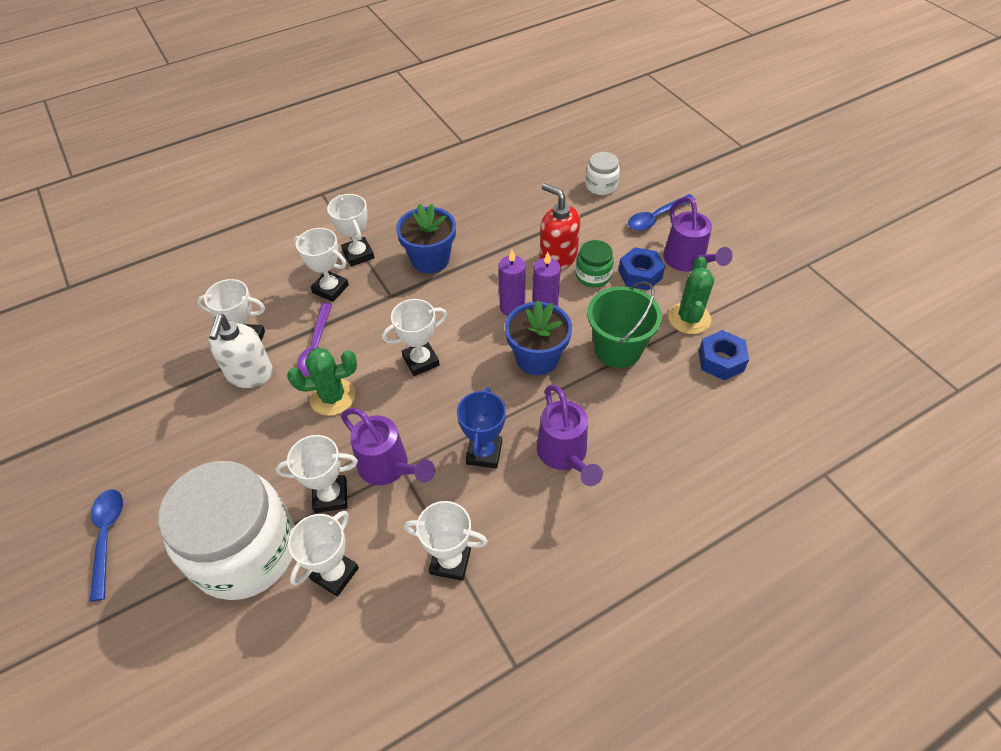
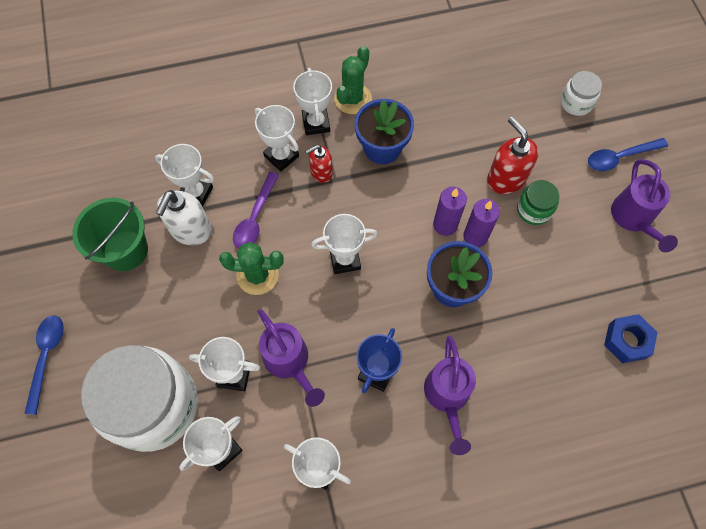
camera: 15 degrees right, 15 degrees up
(375, 293) = (321, 172): none -> red soap dispenser
(618, 349) = (531, 300): green bucket -> green bucket (125, 250)
(640, 274) = (580, 221): blue nut -> none
(689, 318) = (612, 285): green cactus -> green cactus (353, 99)

